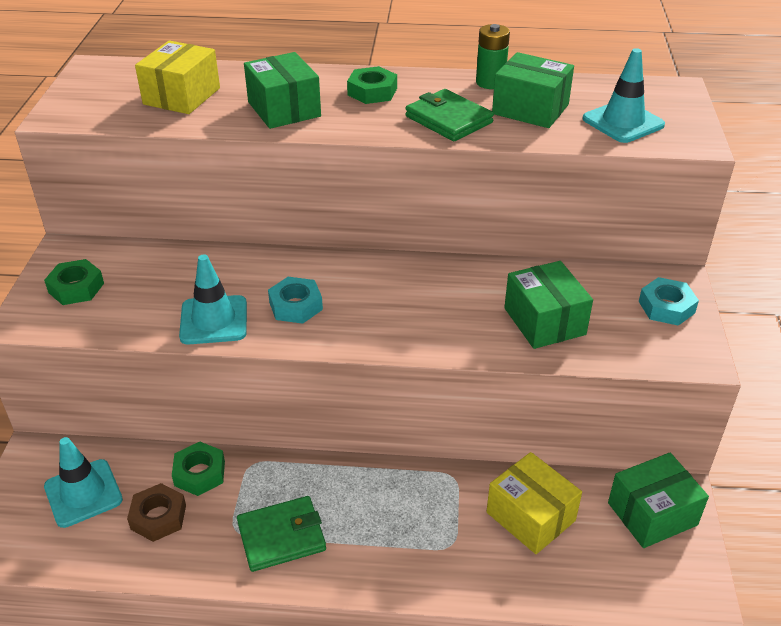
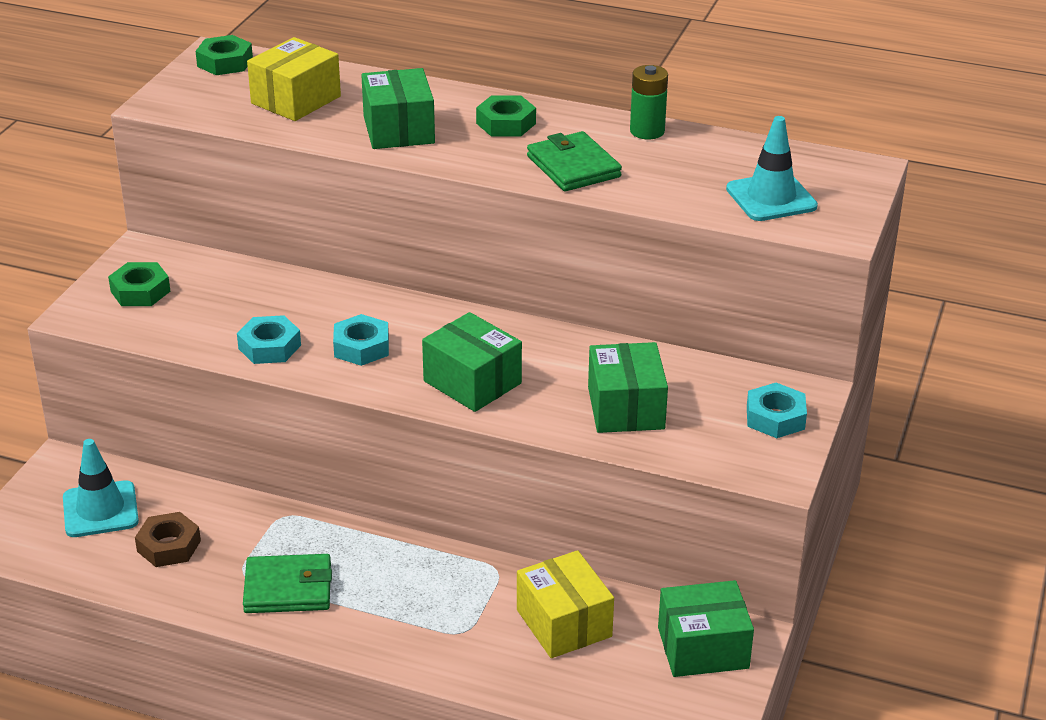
camera: 15 degrees right, 5 degrees down
(199, 473) = (225, 514): green nut -> green nut (225, 62)
(214, 320) = (269, 347): turquoise traffic cone -> turquoise nut
(530, 109) = (673, 168): green box -> green box (472, 382)

